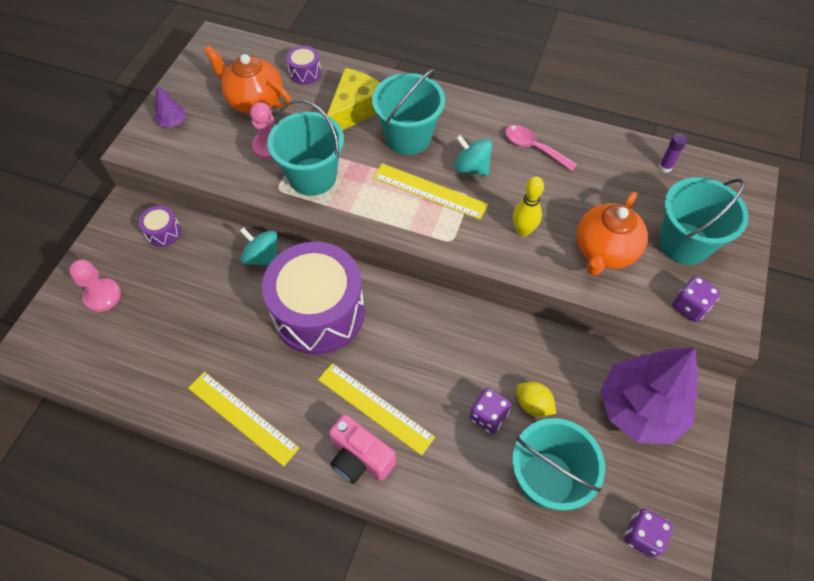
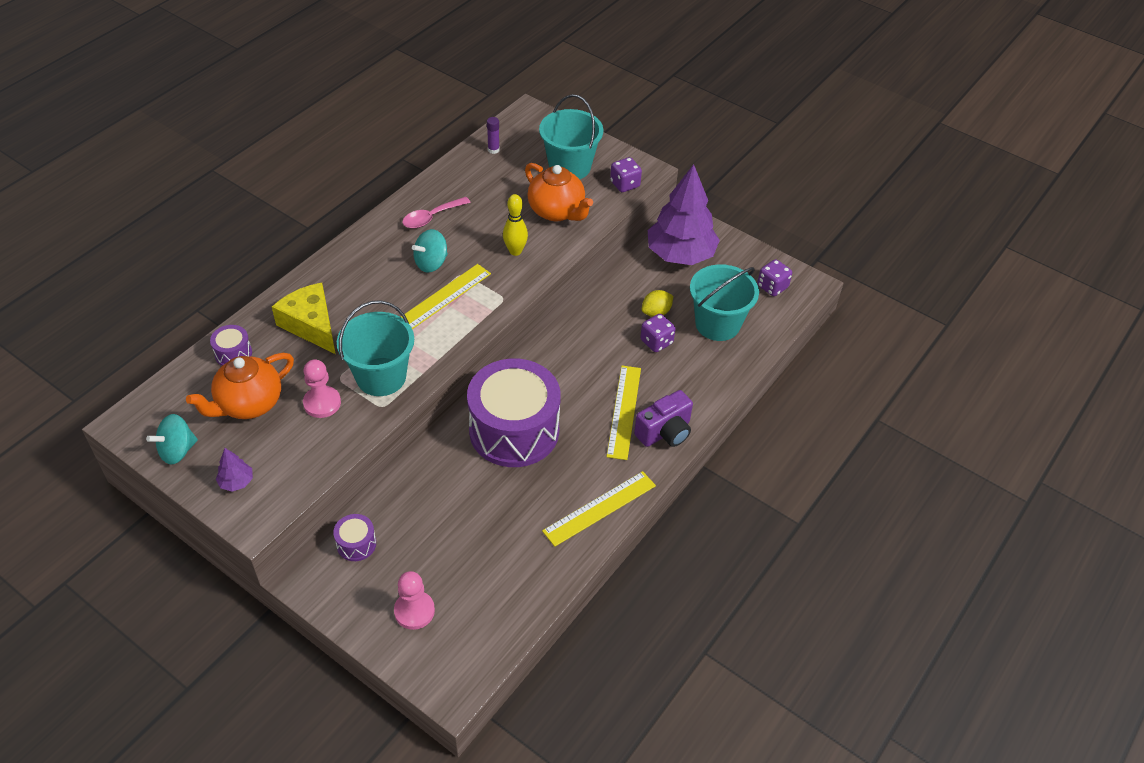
camera: 75 degrees left, 10 degrees down
(262, 257) = (430, 462): turquoise spinning top -> turquoise spinning top (177, 451)
(360, 458) = (665, 432): pink camera -> purple camera
(375, 407) = (624, 411): yellow ruler -> yellow ruler turned 45 degrees counterclockwise
(408, 137) = (371, 296): turquoise bucket -> none

